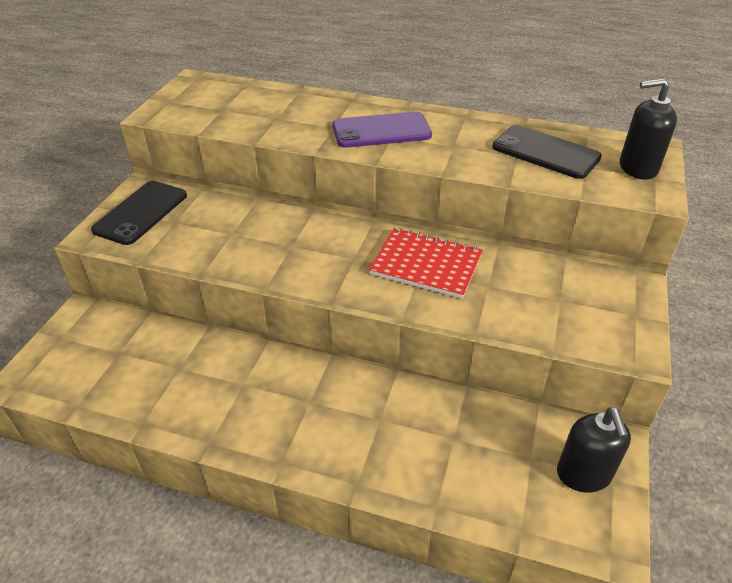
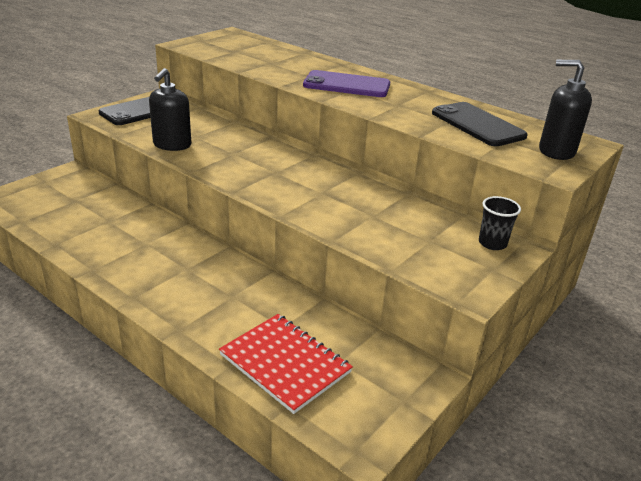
camera: 20 degrees right, 10 degrees down
(426, 264) = (332, 190): red notebook -> red notebook (285, 363)
(584, 474) = (379, 388): black soap dispenser -> black soap dispenser (172, 145)
(613, 283) = (492, 243): none -> black cup

